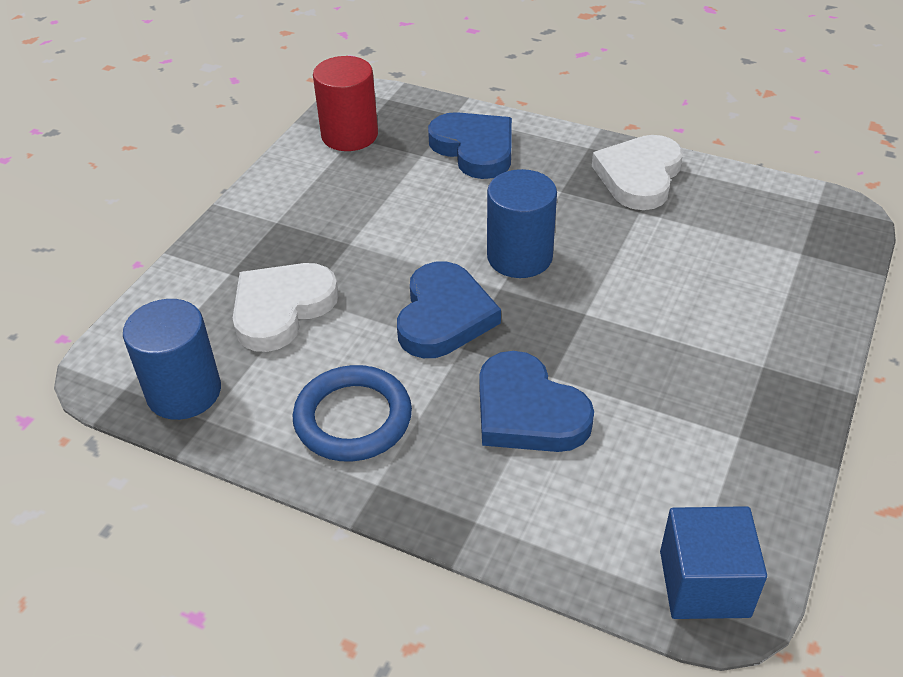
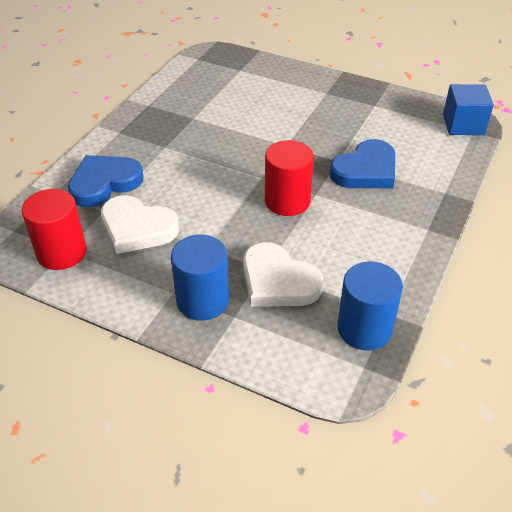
camera: 90 degrees left, 0 degrees up
(353, 418) = (379, 240): blue ring -> none
(444, 316) = (287, 201): blue heart -> red cylinder
(519, 257) = (232, 167): blue cylinder -> blue cylinder (202, 300)
(639, 176) = (158, 115): white heart -> white heart (137, 228)

